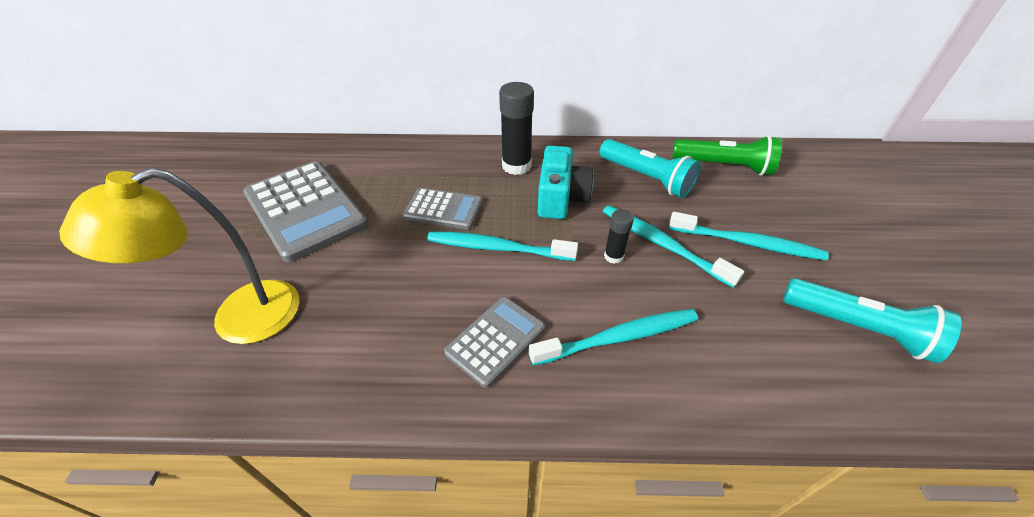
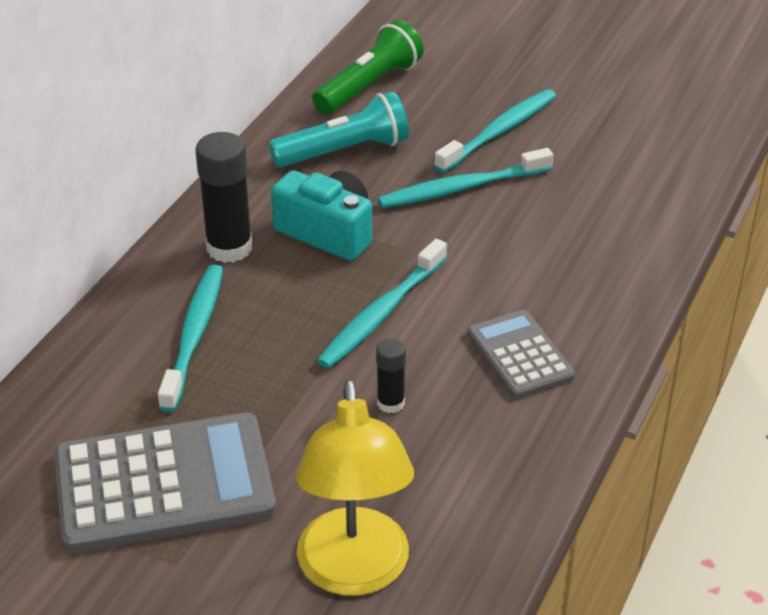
camera: 65 degrees left, 5 degrees down
(443, 209) = (272, 341): grey calculator -> none
(613, 256) = (456, 229): black glue stick -> black glue stick (390, 403)
(619, 337) = (565, 269): turquoise toothbrush -> turquoise toothbrush (194, 335)
(857, 328) = (636, 125): turquoise flashlight -> none

